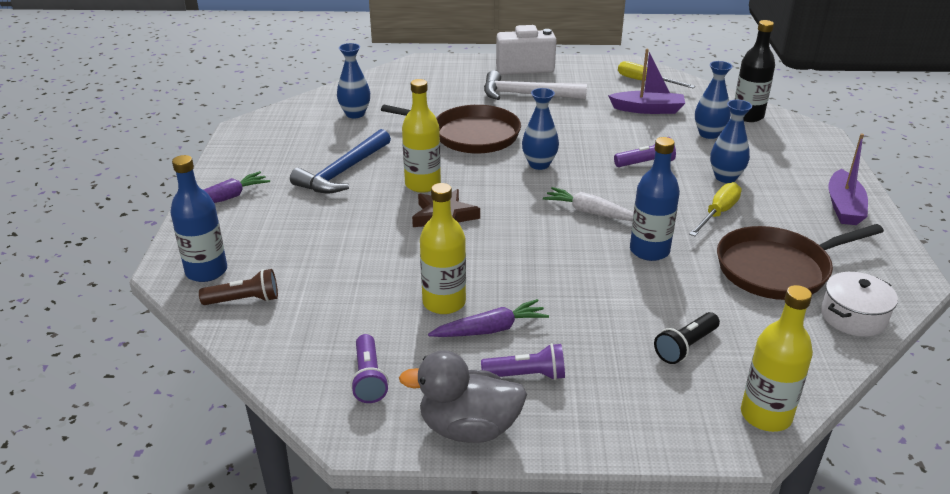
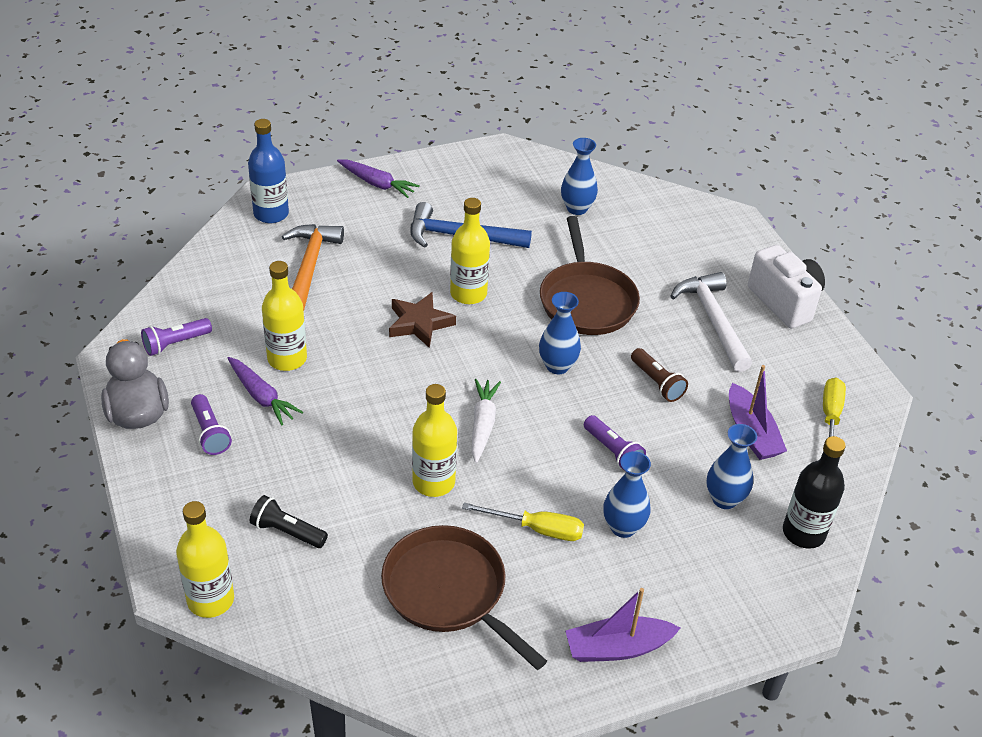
camera: 65 degrees right, 10 degrees up
(244, 300) = (243, 247): brown flashlight -> brown flashlight (657, 383)
(315, 263) = (309, 267): none -> orange hammer
(649, 251) = (433, 482): blue bottle -> yellow bottle
(853, 317) = (388, 662): white pot -> none

